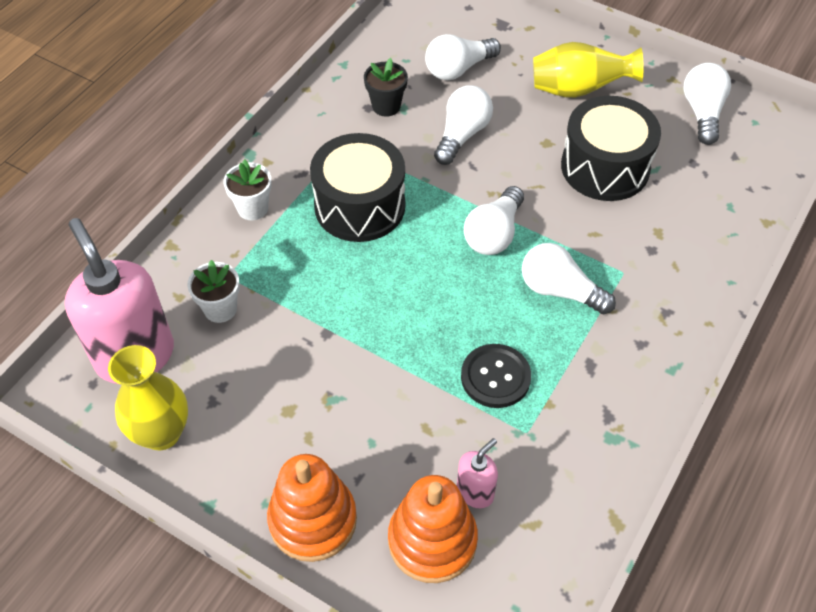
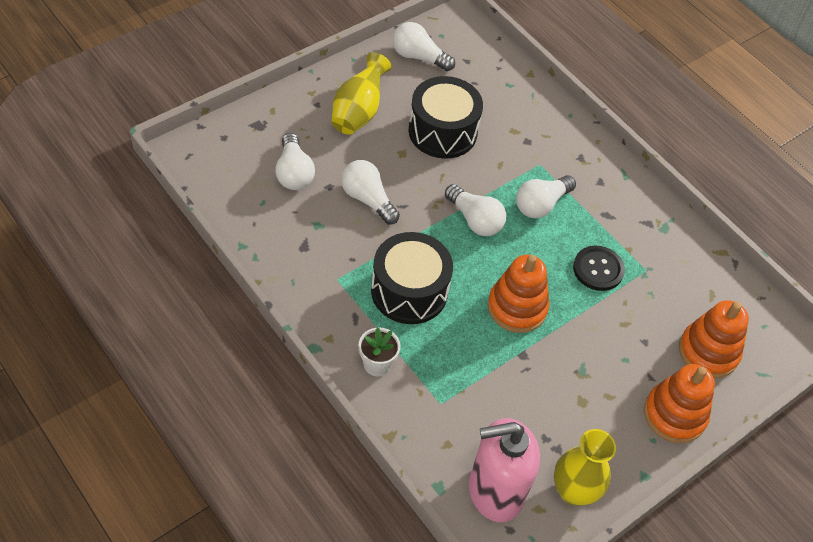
camera: 75 degrees left, 0 degrees up
(220, 309) = (472, 418): white flower pot -> none
(386, 106) = (309, 235): black flower pot -> none
(390, 309) = (517, 307): none -> orange stacking toy
(475, 492) = (681, 315): pink soap dispenser -> none

